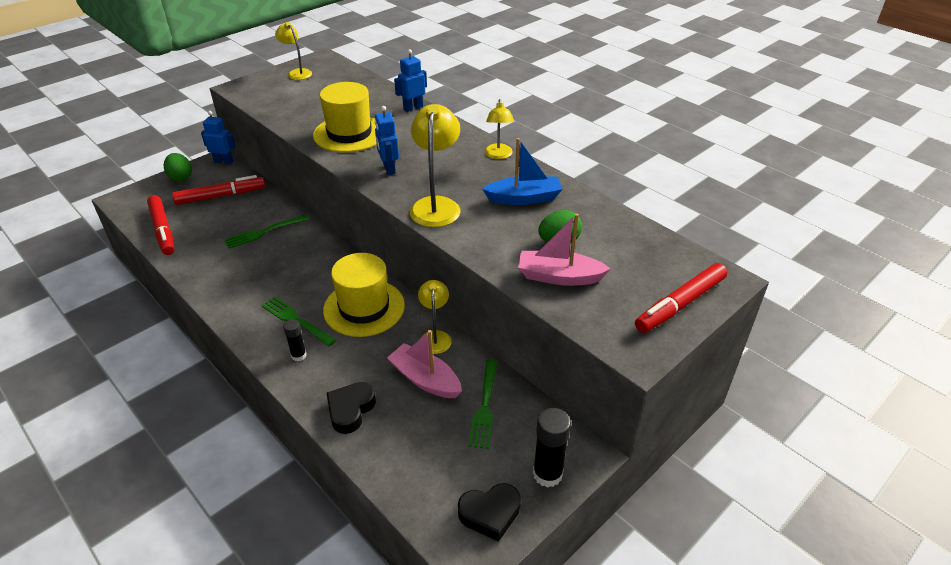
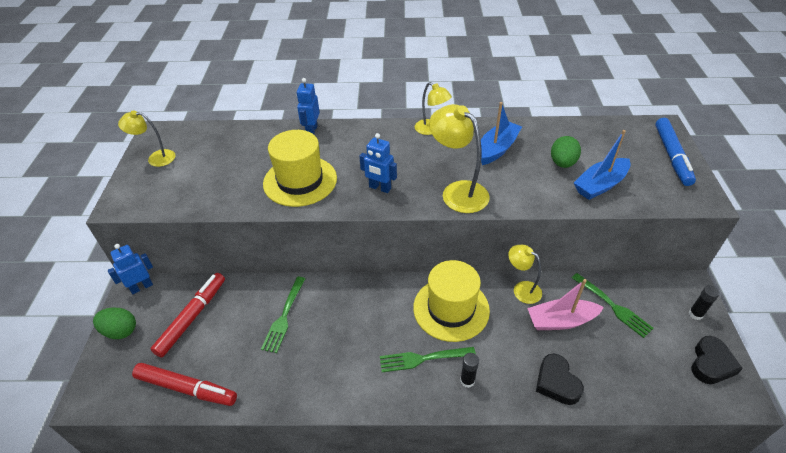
camera: 45 degrees left, 5 degrees up
(547, 474) = (695, 314): black glue stick -> black glue stick, size x0.59
(559, 277) = (600, 185): pink boat -> blue boat
(680, 304) = (672, 156): red marker -> blue marker

